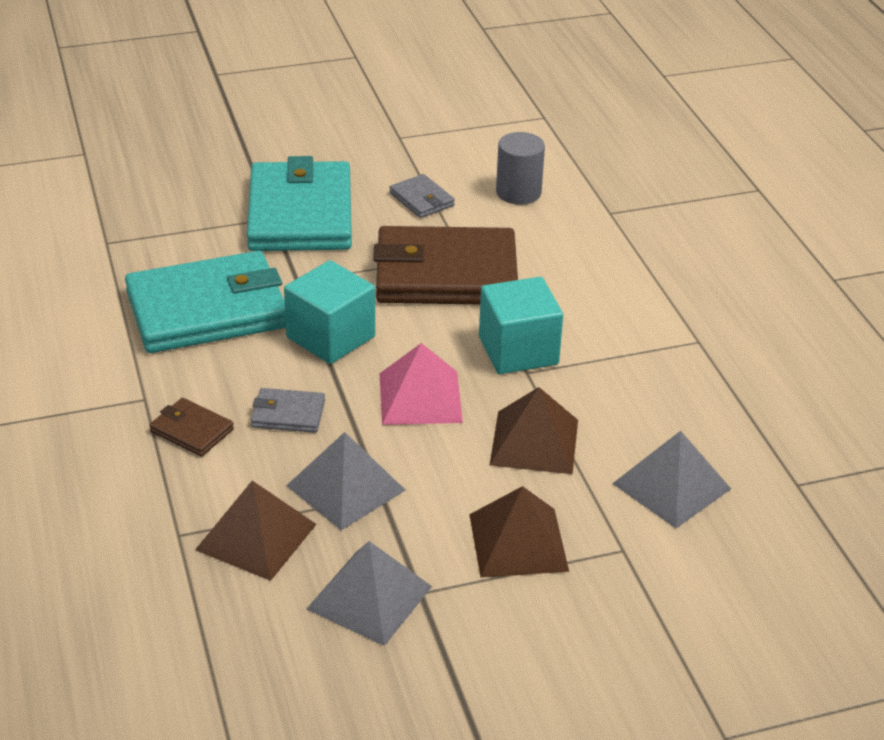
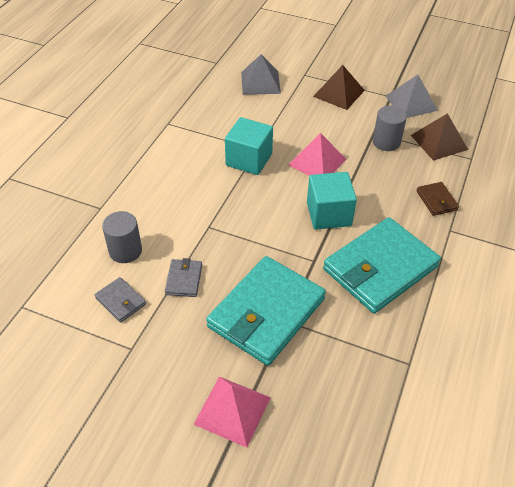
camera: 140 degrees left, 10 degrees up
(207, 309) = (380, 268): turquoise wallet -> turquoise wallet turned 60 degrees counterclockwise
(255, 143) = (232, 410): none -> pink pyramid
(288, 414) = (384, 185): grey wallet -> grey wallet (121, 301)
(345, 487) = (386, 142): grey pyramid -> grey cylinder
(445, 274) = (232, 219): brown wallet -> none
(534, 442) = (291, 121): brown pyramid -> none

